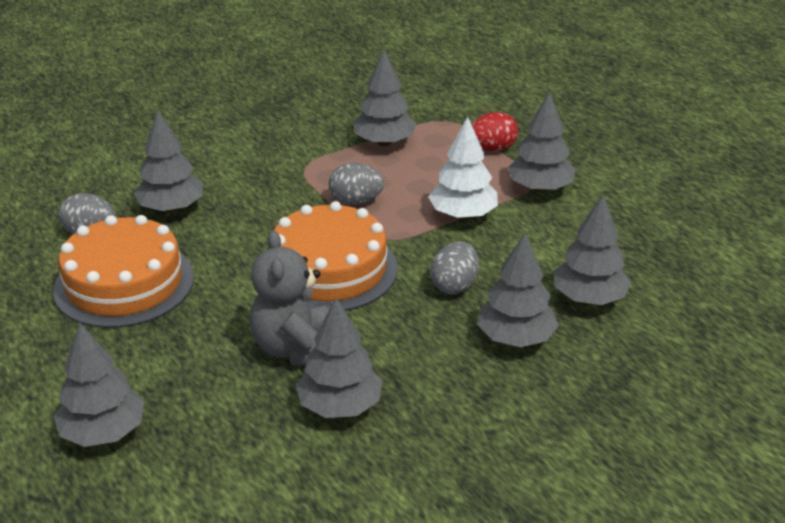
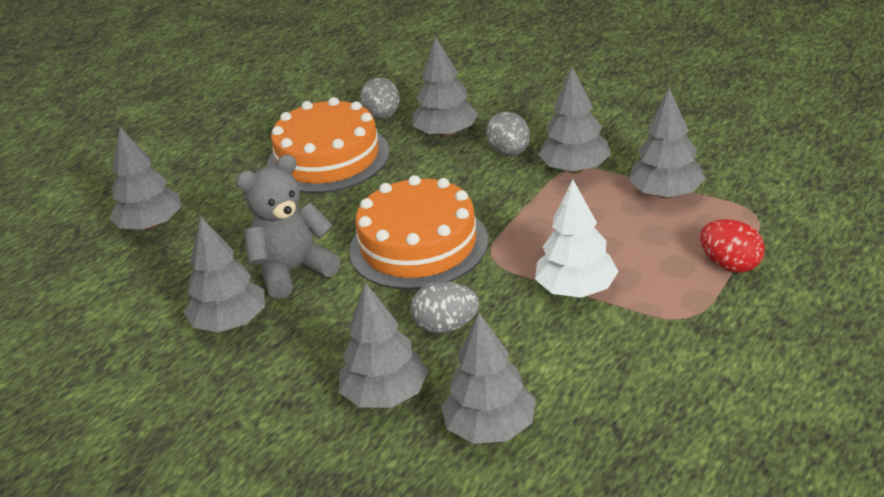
camera: 70 degrees right, 0 degrees up
(356, 201) = (541, 217): grey egg -> grey egg (510, 152)
(540, 188) = (681, 325): grey tree -> grey tree (575, 169)

